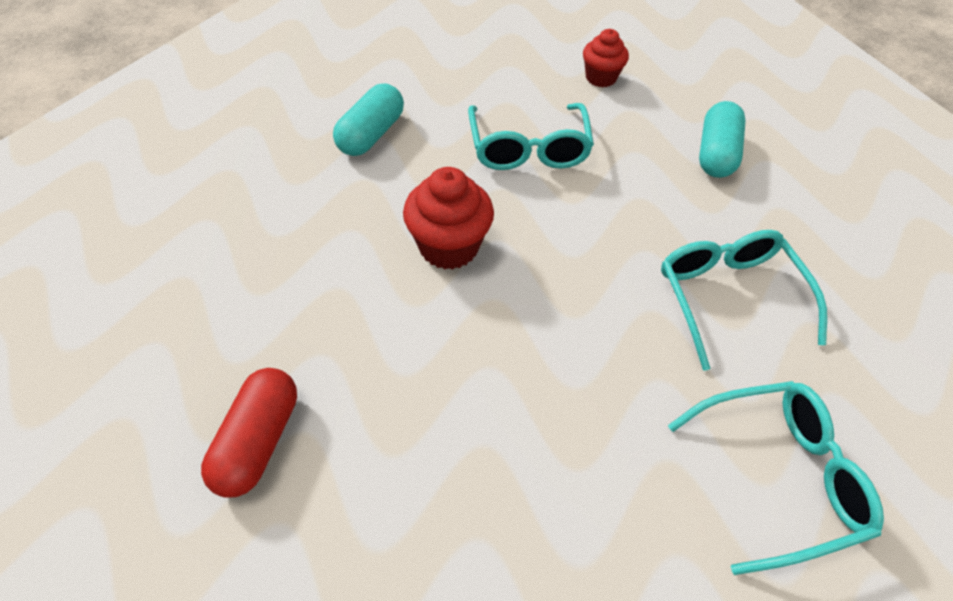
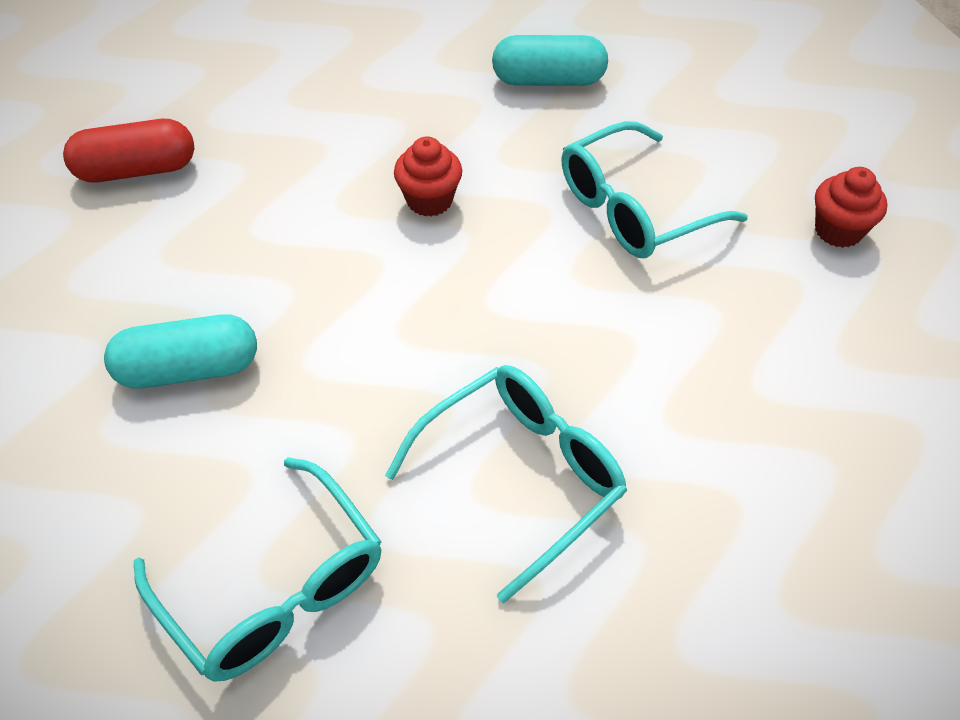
camera: 65 degrees right, 0 degrees up
(449, 247) = (429, 200): red cupcake -> red cupcake, size x0.66
(716, 154) = (791, 399): turquoise capsule -> turquoise capsule (189, 369)

